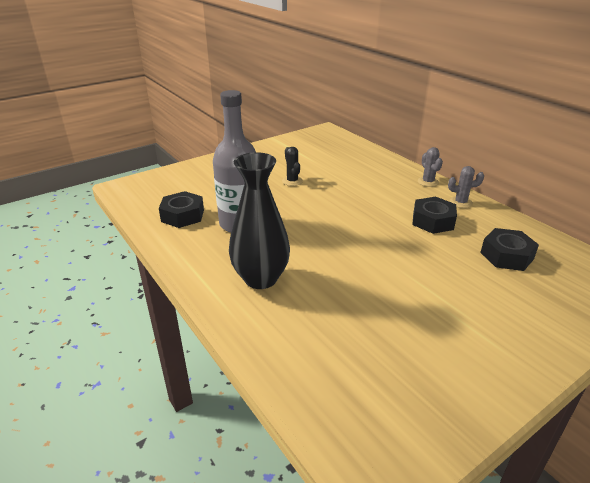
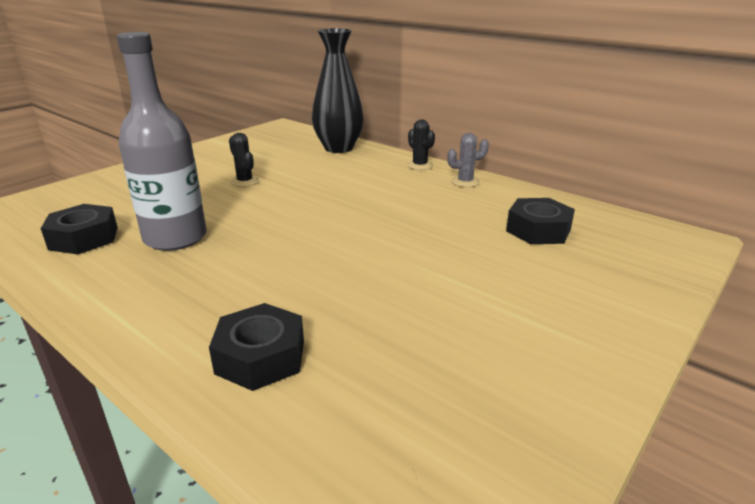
camera: 15 degrees left, 5 degrees down
(261, 278) = (214, 302): black vase -> black vase (338, 148)
(428, 182) = (420, 165): grey cactus -> black cactus
(433, 221) = (438, 204): black nut -> black nut (260, 357)

